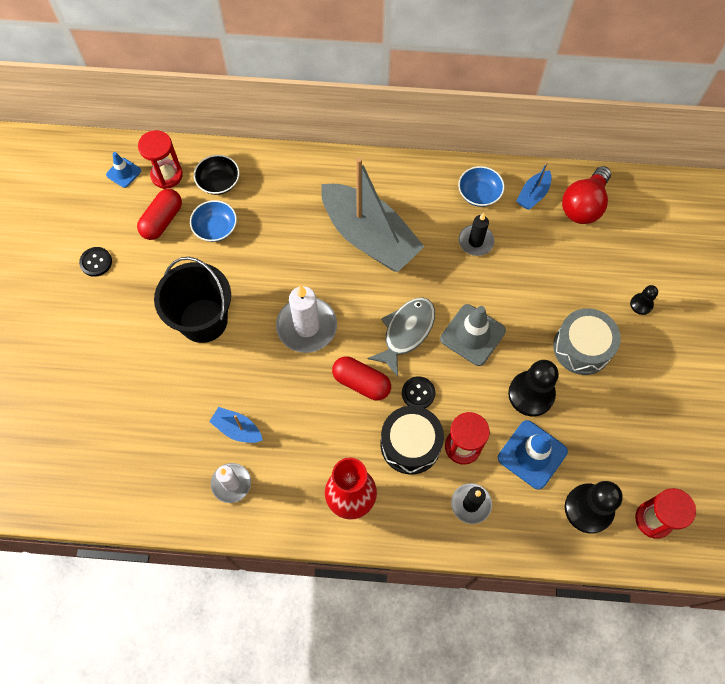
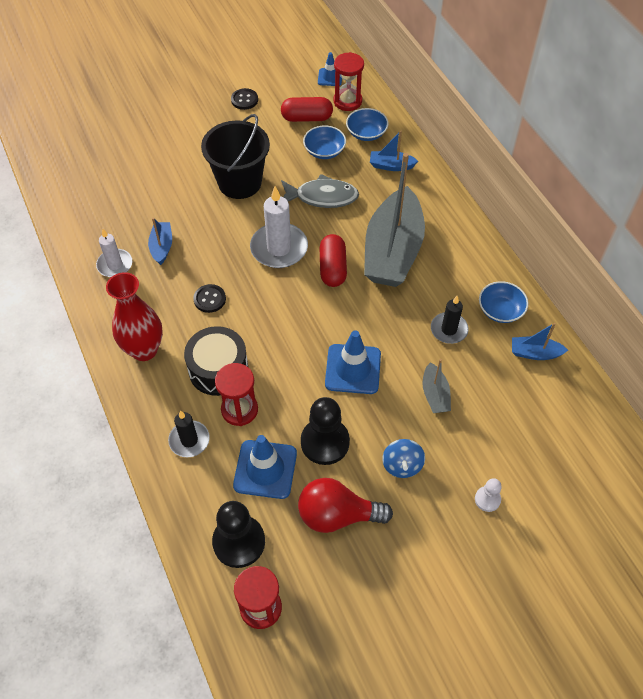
camera: 60 degrees right, 10 degrees down
(219, 182) = (366, 133): black bowl -> blue bowl
(272, 184) = (391, 166): none -> blue boat
(361, 382) = (253, 308): red capsule -> red capsule (333, 268)
(406, 332) = (321, 318): grey fish -> grey fish (322, 197)
(418, 393) = (269, 353): black button -> black button (209, 299)
(472, 335) = (353, 369): grey traffic cone -> blue traffic cone
(531, 287) = (435, 394): none -> grey boat
(582, 347) = (402, 465): grey drum -> blue spinning top
(583, 205) = (558, 400): red light bulb -> red light bulb (337, 515)
(641, 304) = (487, 499): black pawn -> white pawn

